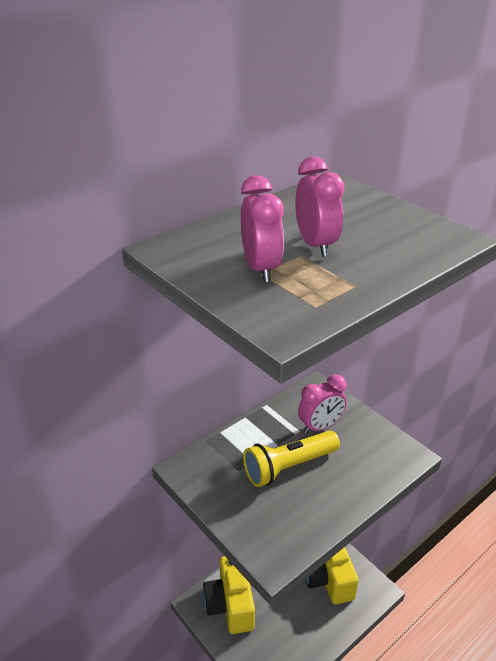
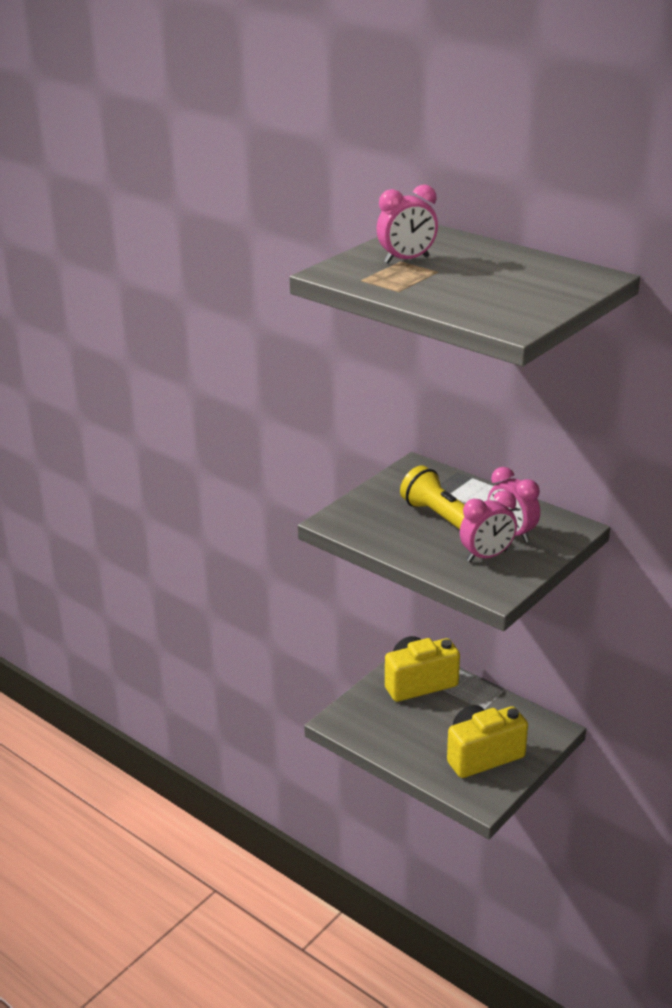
camera: 80 degrees right, 5 degrees down
(315, 245) = (458, 275): pink clock -> pink clock (486, 556)

